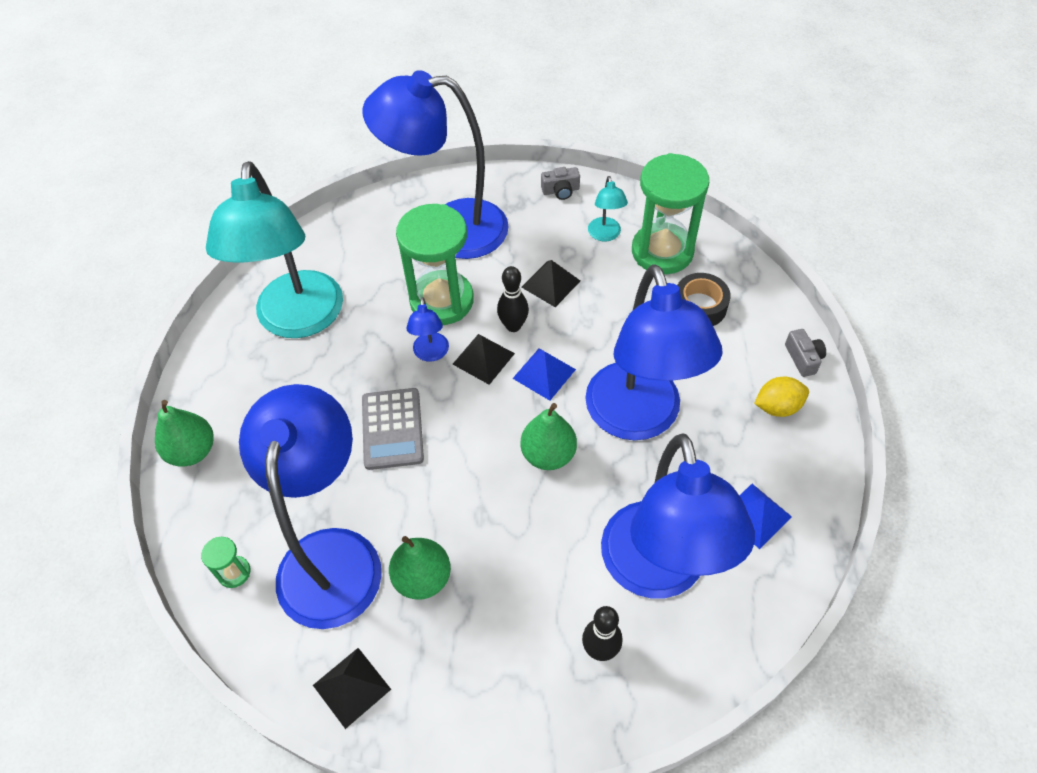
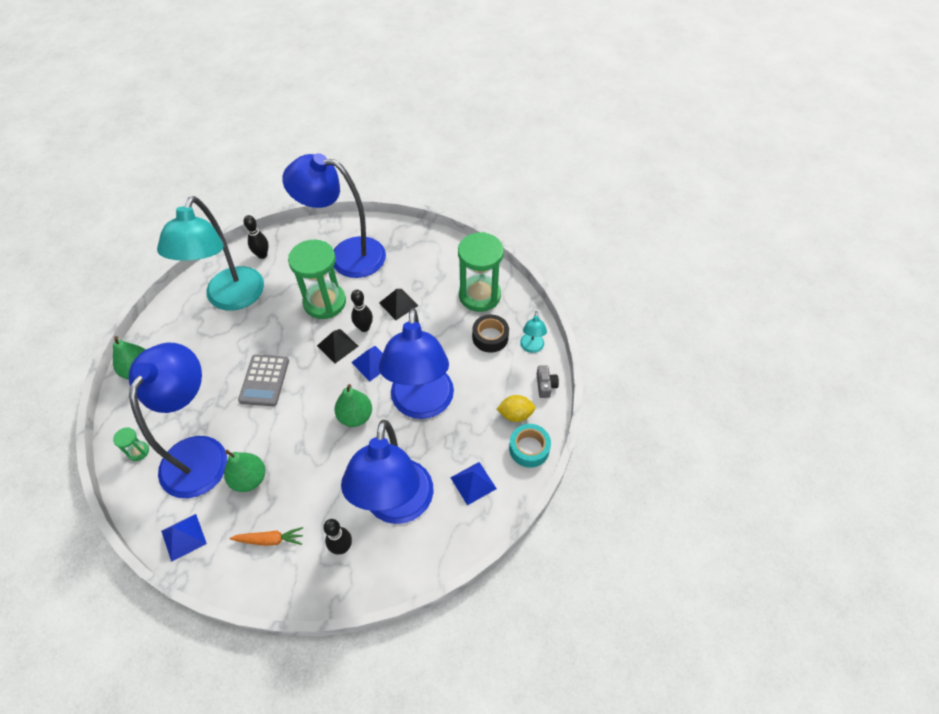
camera: 10 degrees right, 0 degrees up
(323, 250) = (262, 255): none -> black bowling pin
(351, 687) = (183, 537): black pyramid -> blue pyramid
(431, 354) = (305, 336): blue lamp -> none
(487, 662) = (270, 540): none -> orange carrot
(560, 190) = (428, 242): grey camera -> none
(605, 235) = (446, 277): turquoise lamp -> turquoise lamp (531, 347)
(815, 451) = (529, 448): none -> turquoise tape

